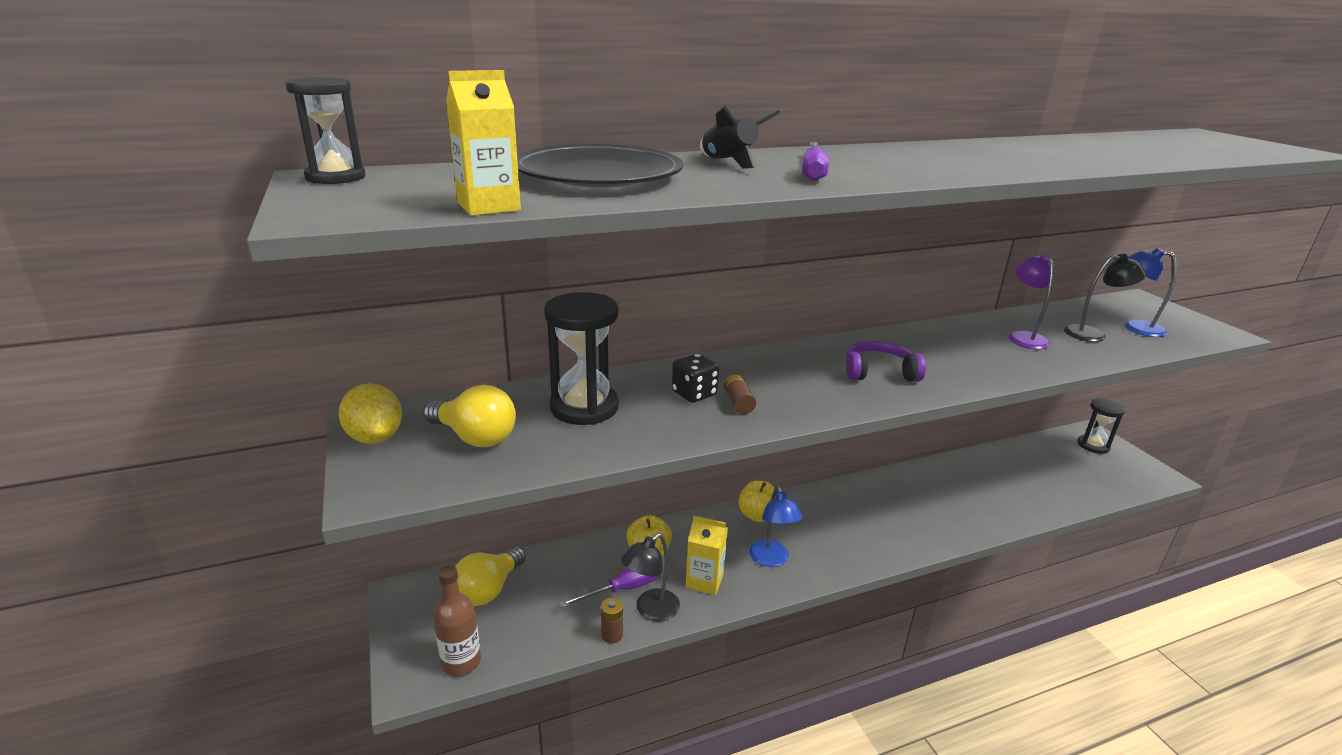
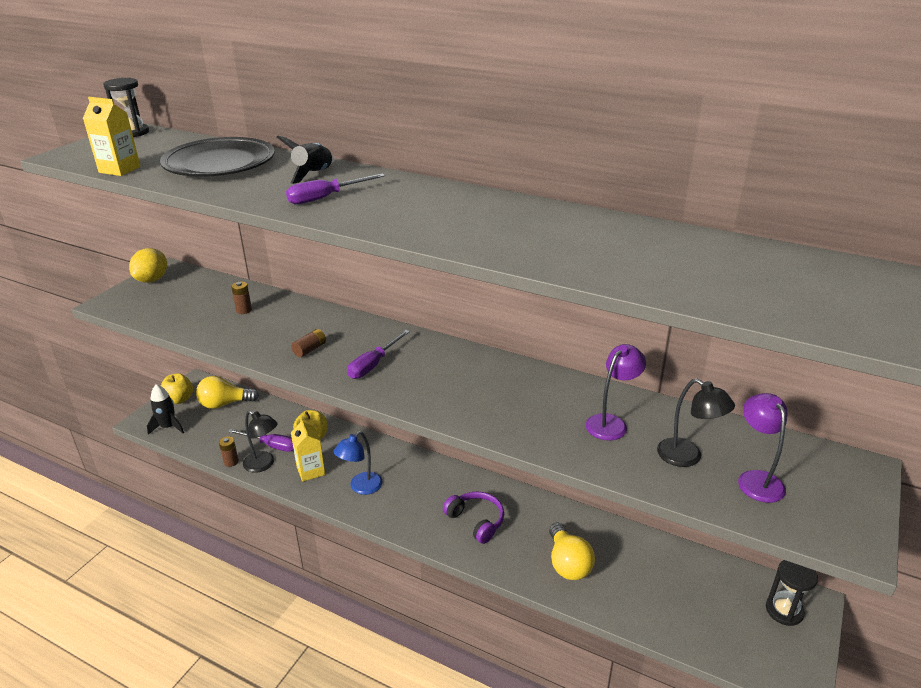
camera: 50 degrees right, 5 degrees up
(461, 662) = (168, 427): brown bottle -> black rocket
(475, 437) = (179, 300): yellow light bulb -> yellow light bulb (568, 563)
(584, 407) = (244, 310): black hourglass -> brown battery
(651, 610) = (263, 464): black lamp -> black lamp turned 150 degrees counterclockwise
(694, 394) = (303, 332): black dice -> none
(757, 515) = (401, 460): yellow apple -> yellow apple (179, 399)
(816, 384) = (373, 364): none -> purple screwdriver
(879, 372) = (429, 380): purple headphones -> purple headphones (476, 521)
(1135, 327) = (756, 479): blue lamp -> purple lamp

